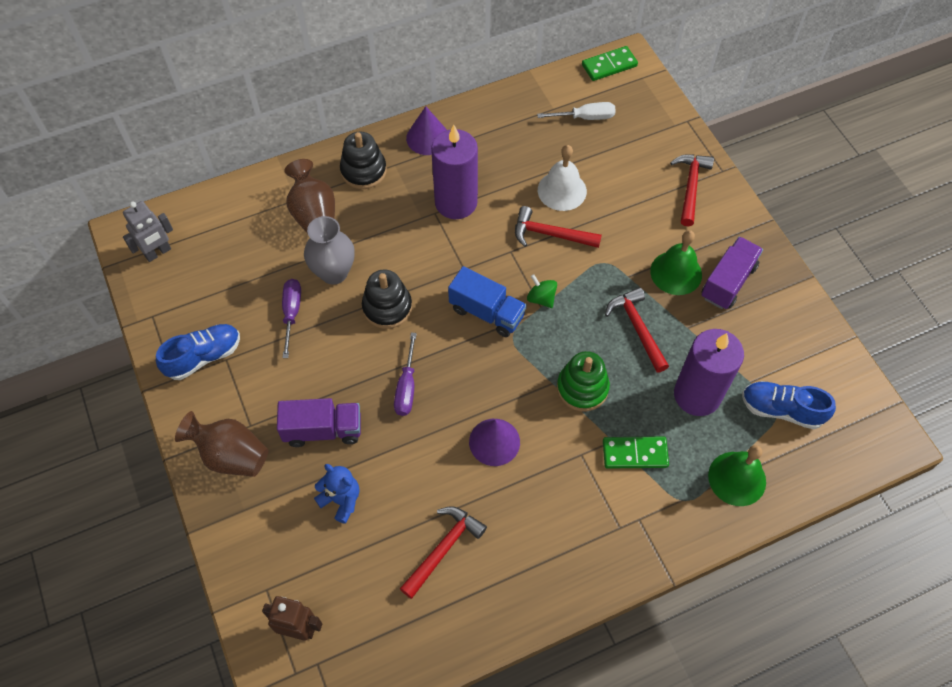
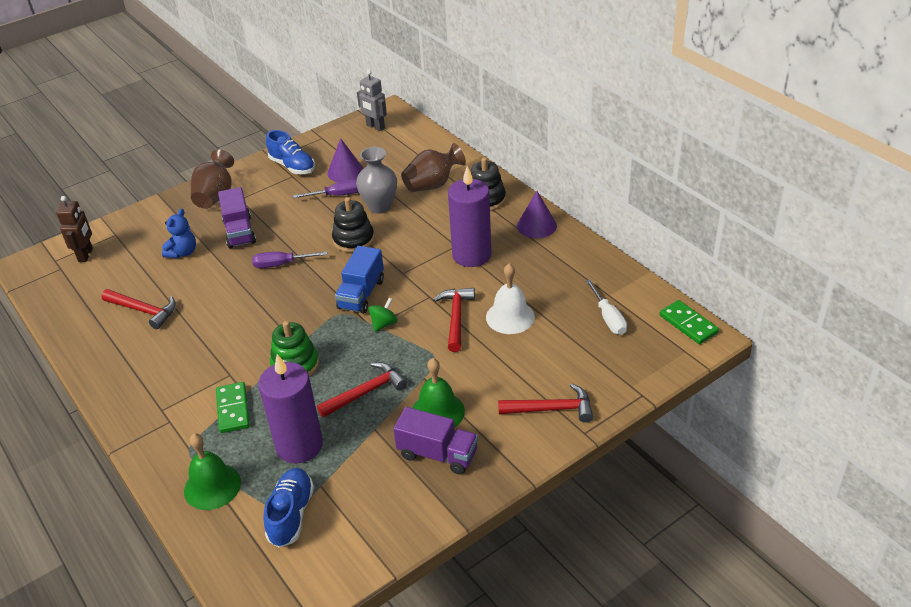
camera: 80 degrees right, 20 degrees down
(494, 442) = (237, 321): purple cone -> purple cone (345, 172)

